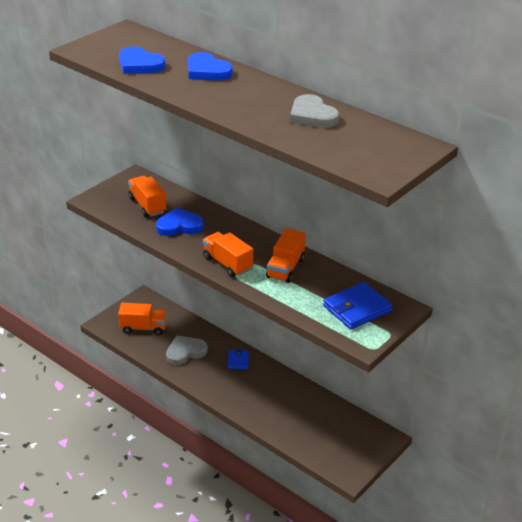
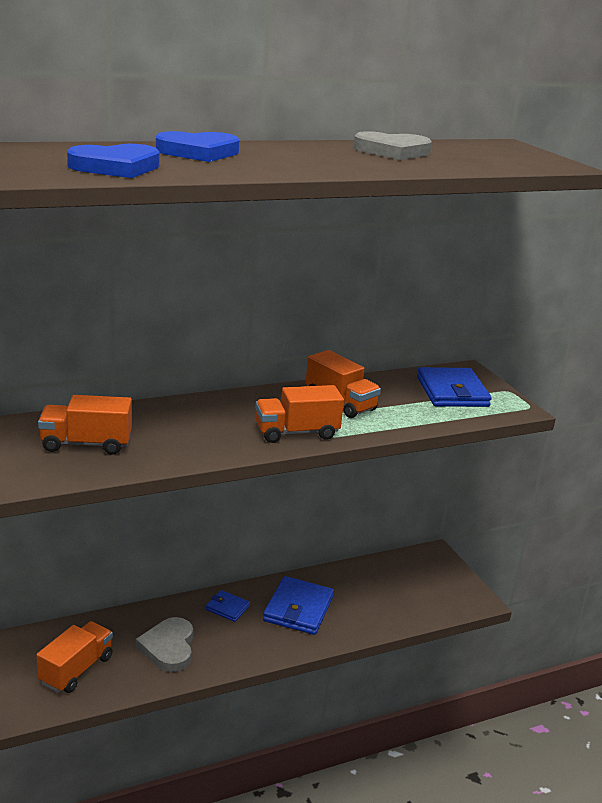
camera: 65 degrees left, 10 degrees down
(179, 226) = (169, 437): blue heart -> none
(263, 390) = (298, 609): none -> blue wallet

